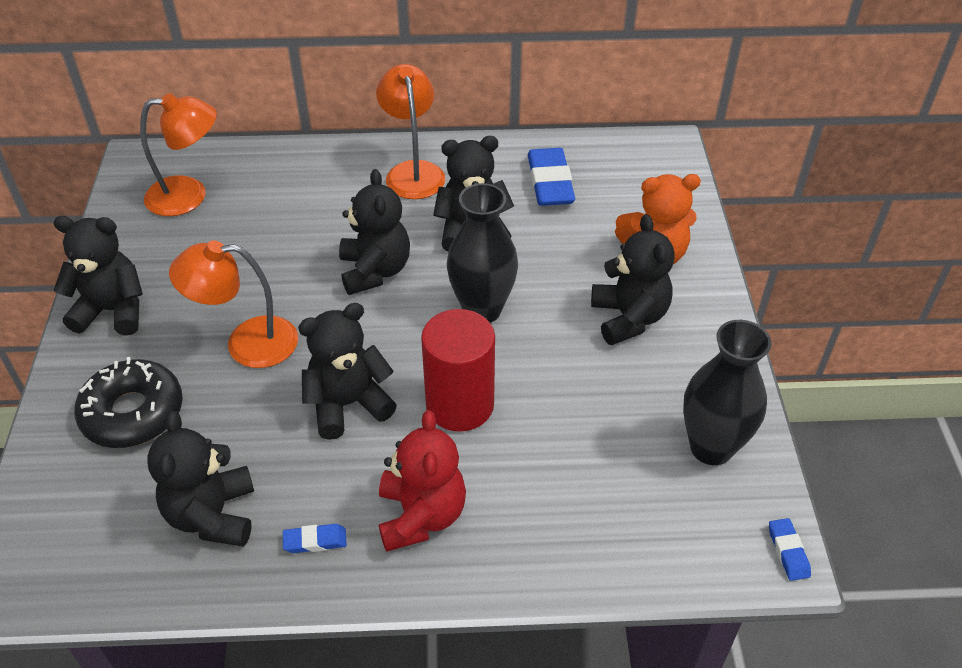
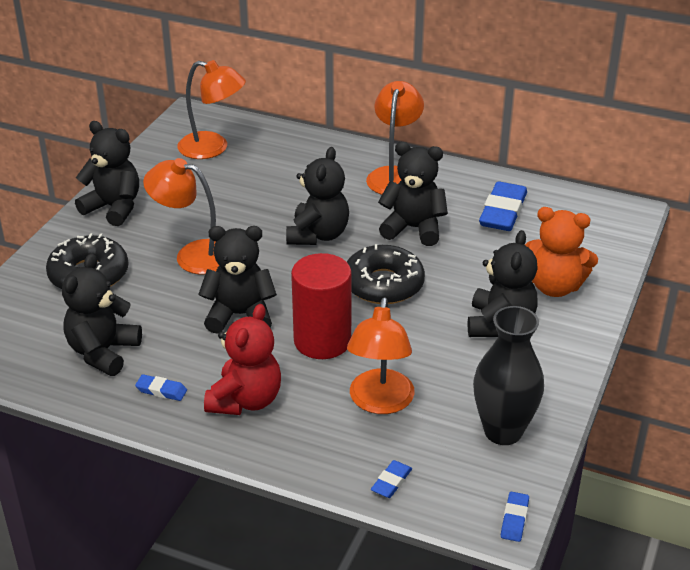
camera: 25 degrees right, 10 degrees down
(482, 310) = (383, 284): black vase -> black donut
(567, 460) = (380, 402): none -> orange lamp
(640, 558) = (391, 482): none -> blue eraser

